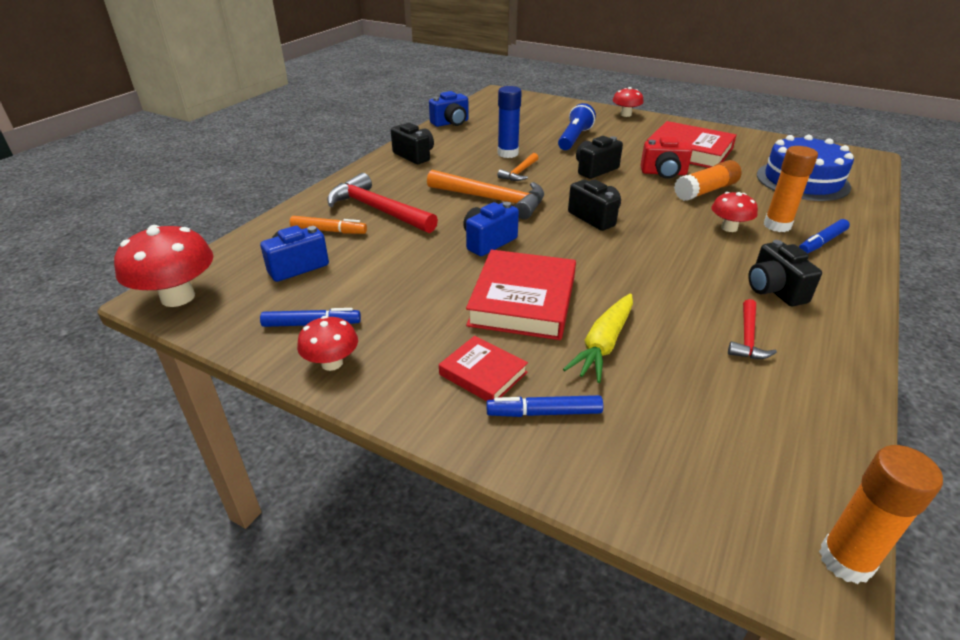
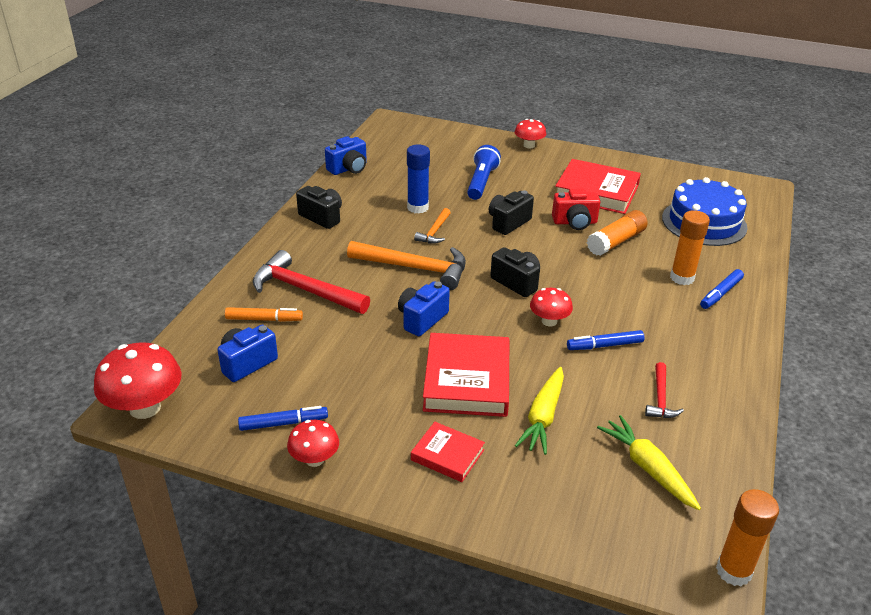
camera: 10 degrees left, 0 degrees up
(544, 413) = (504, 484): blue marker -> blue marker (605, 345)
(727, 413) = (648, 468): none -> yellow carrot
(729, 228) = (639, 284): red mushroom -> red mushroom (549, 321)
(774, 290) = (681, 349): black camera -> none

